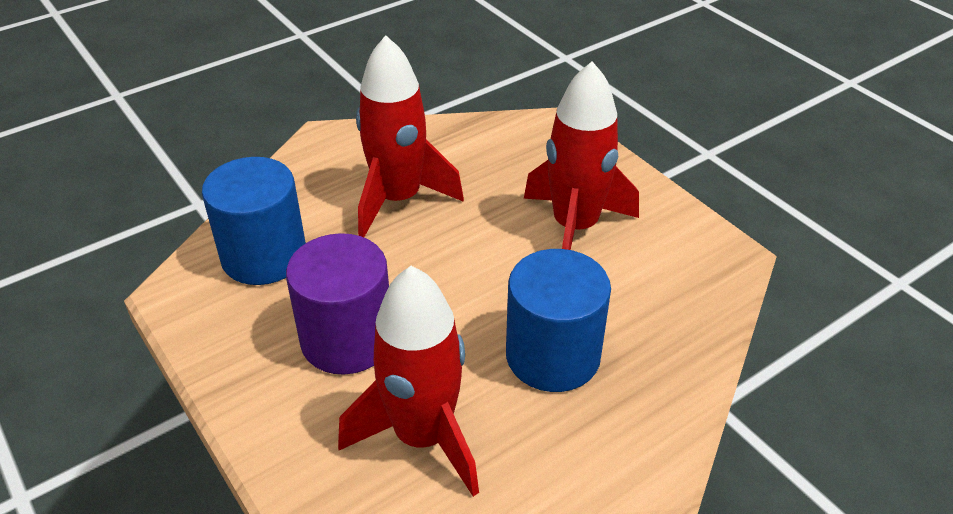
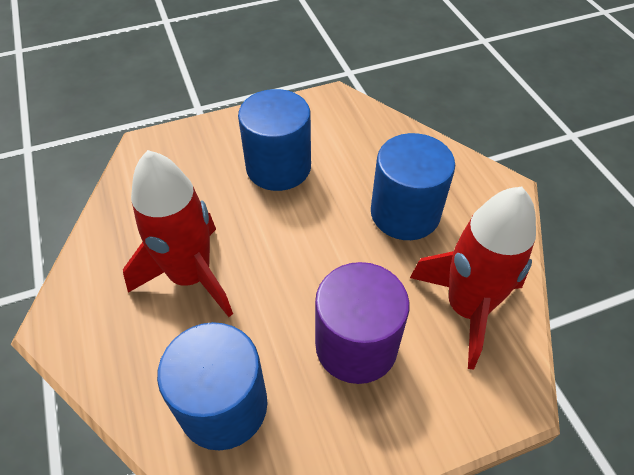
camera: 75 degrees left, 10 degrees up
(575, 227) = (278, 167): red rocket -> blue cylinder

